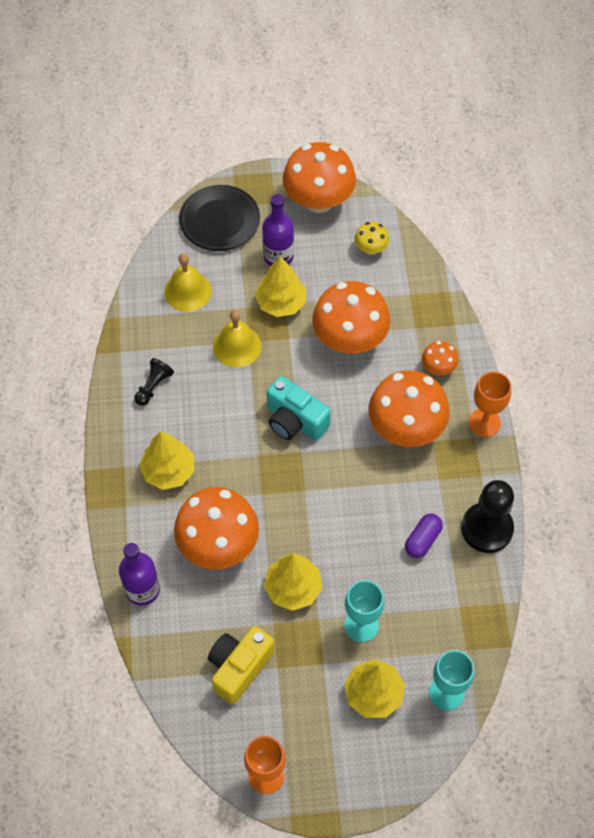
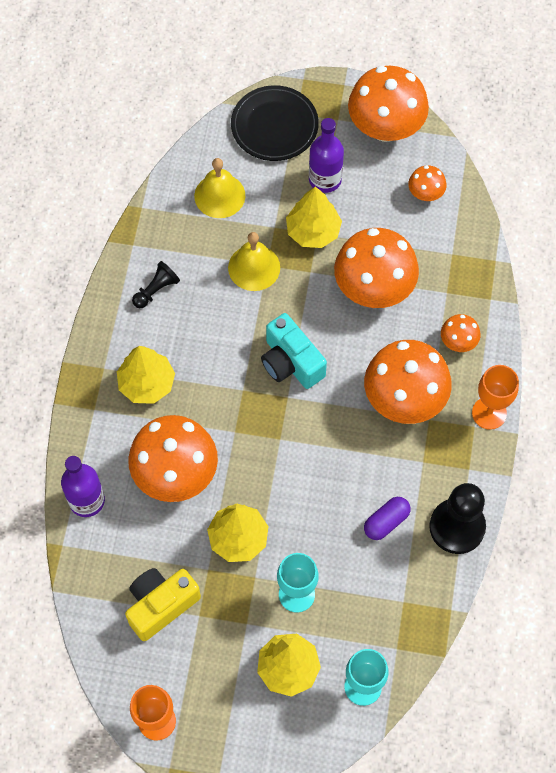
camera: 15 degrees right, 5 degrees up
(371, 248) = (425, 193): yellow mushroom -> orange mushroom

